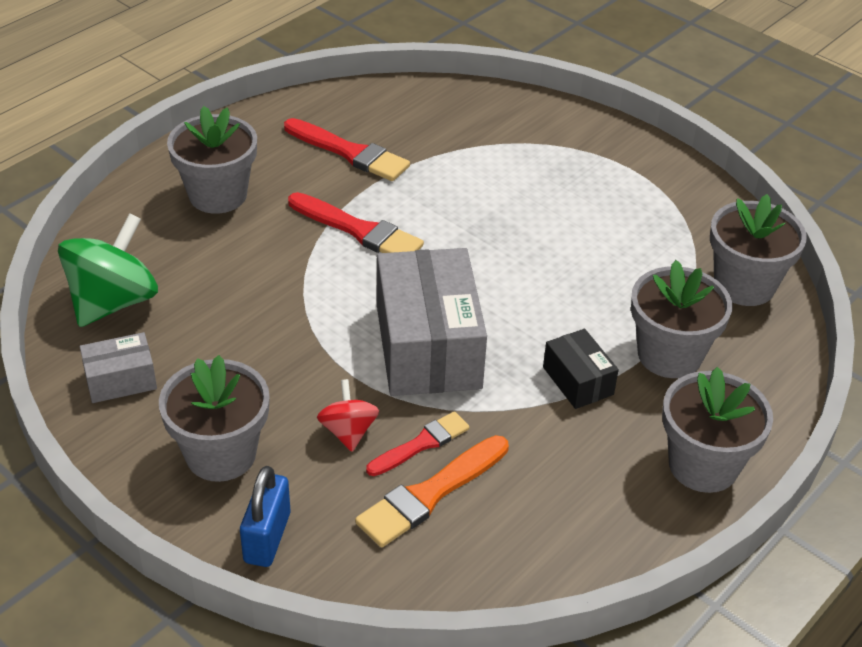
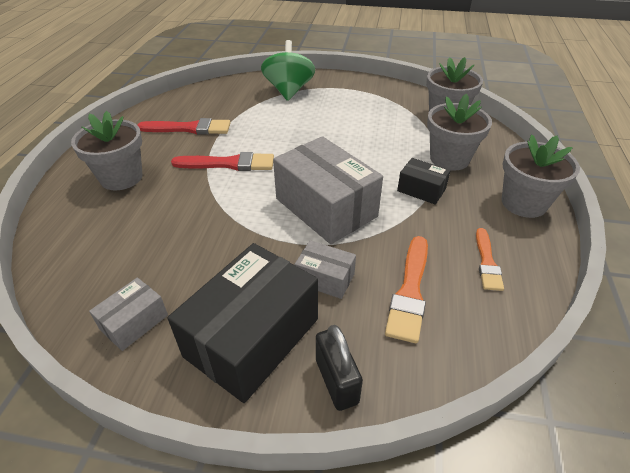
camera: 30 degrees left, 0 degrees up
(113, 302) = (90, 270): green spinning top -> green spinning top (289, 91)
(221, 454) = (252, 337): grey flower pot -> black box
(267, 537) = (336, 381): blue padlock -> black padlock
(348, 431) = (325, 278): red spinning top -> grey box
(421, 444) = (375, 263): red brush -> none
(560, 510) = (487, 262): none -> orange brush

